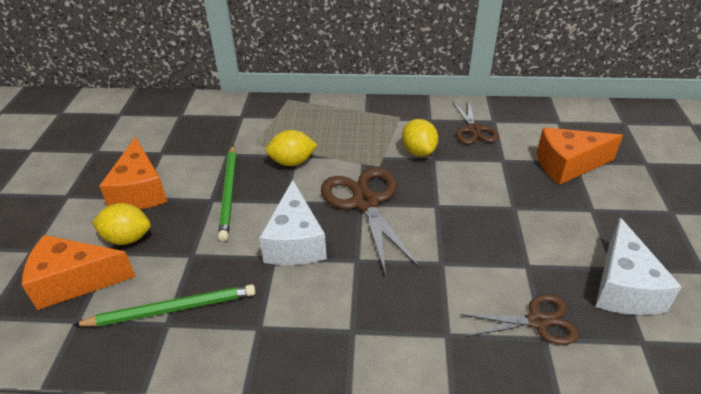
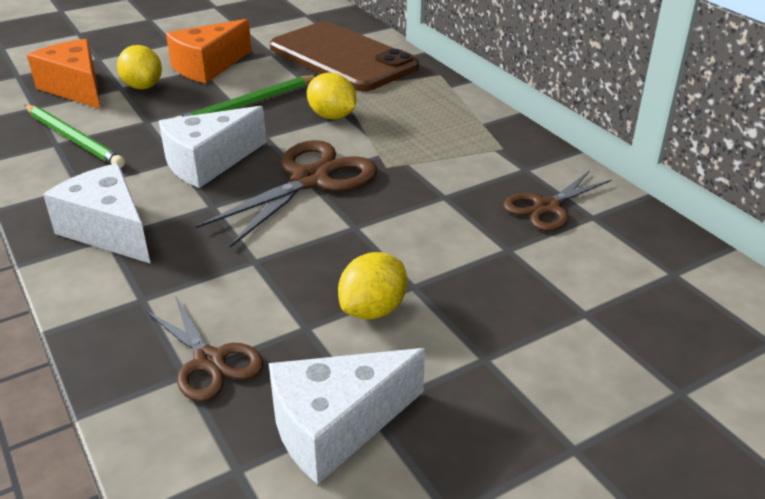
camera: 55 degrees right, 5 degrees down
(213, 125) = (342, 57): none -> brown phone
(343, 327) = (109, 230): none -> white cheese
(418, 151) = (446, 182): yellow lemon -> yellow lemon (373, 309)
(568, 165) = (568, 309): orange cheese -> none

